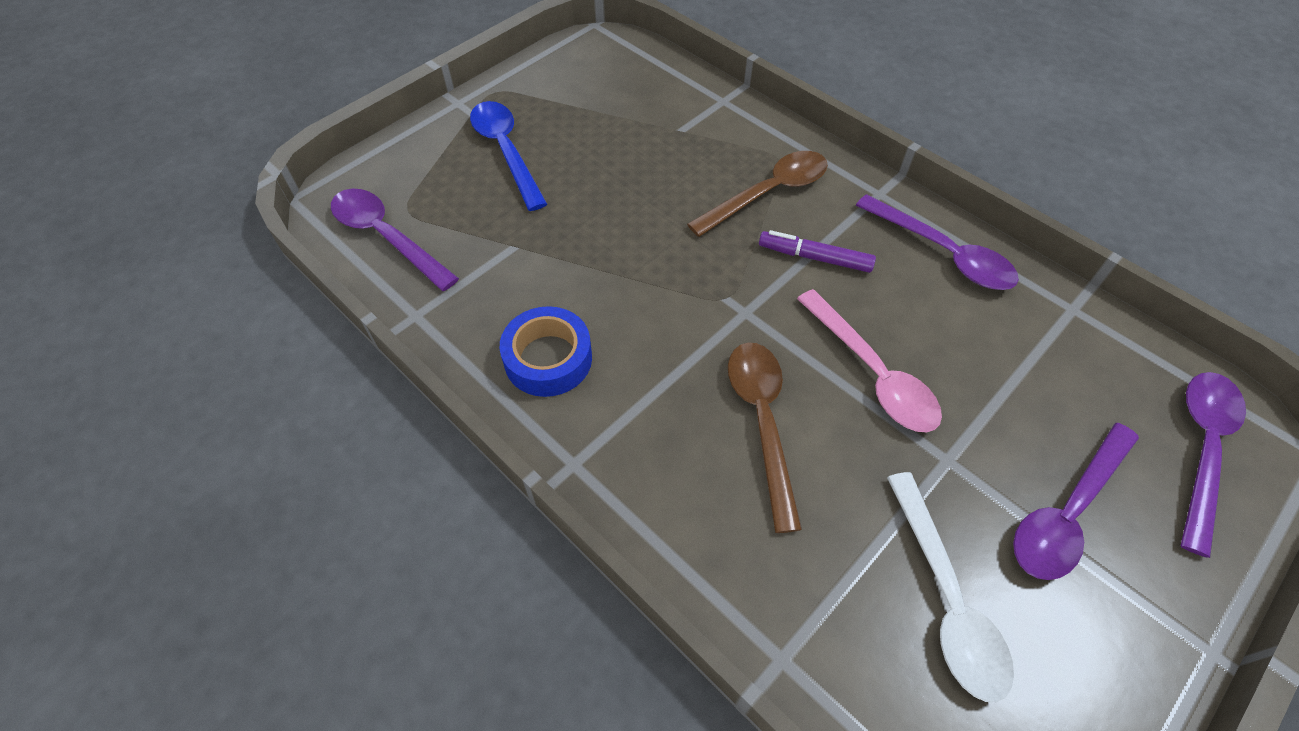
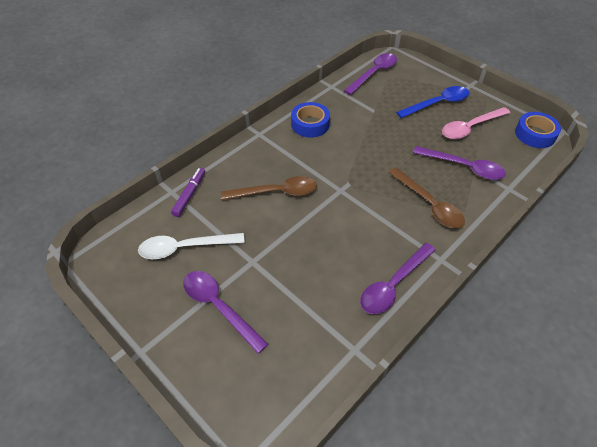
camera: 90 degrees right, 5 degrees down
(600, 52) = (535, 134): none -> blue tape
(814, 258) = (381, 221): purple marker -> purple marker (189, 195)
(872, 373) = (303, 237): pink spoon -> pink spoon (470, 127)
(1202, 449) = (250, 391): purple spoon -> purple spoon (464, 167)

